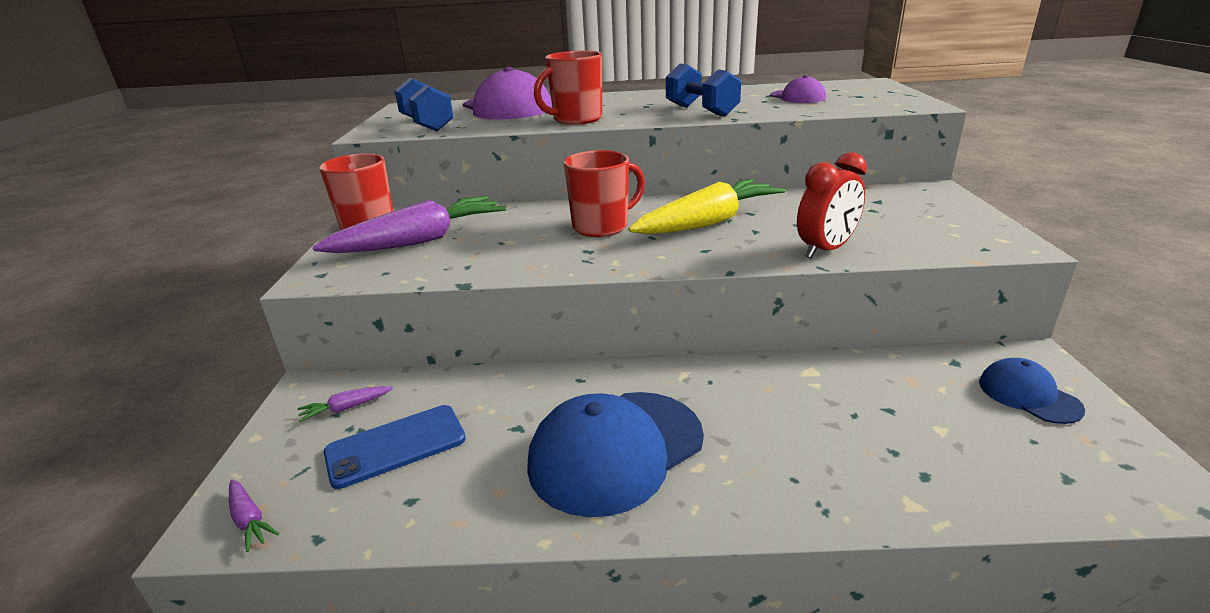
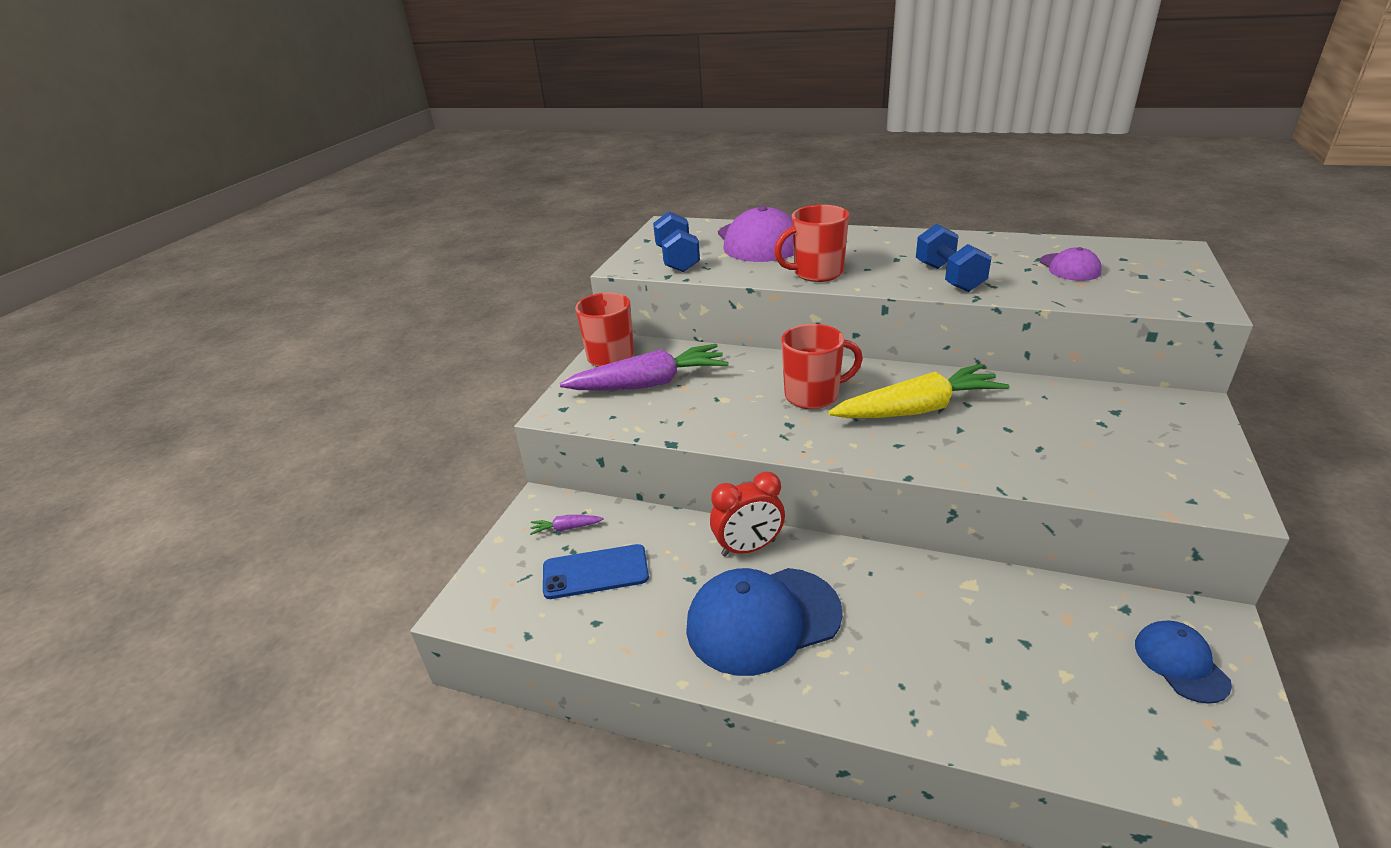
camera: 20 degrees right, 5 degrees up
(250, 520) = (486, 608): purple carrot -> none
(825, 250) = (1018, 468): red clock -> red clock (748, 548)

